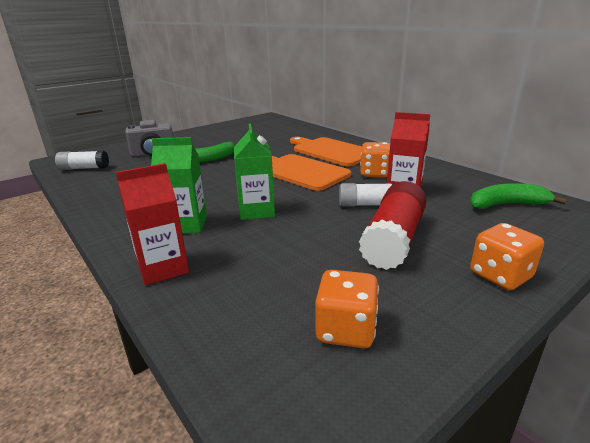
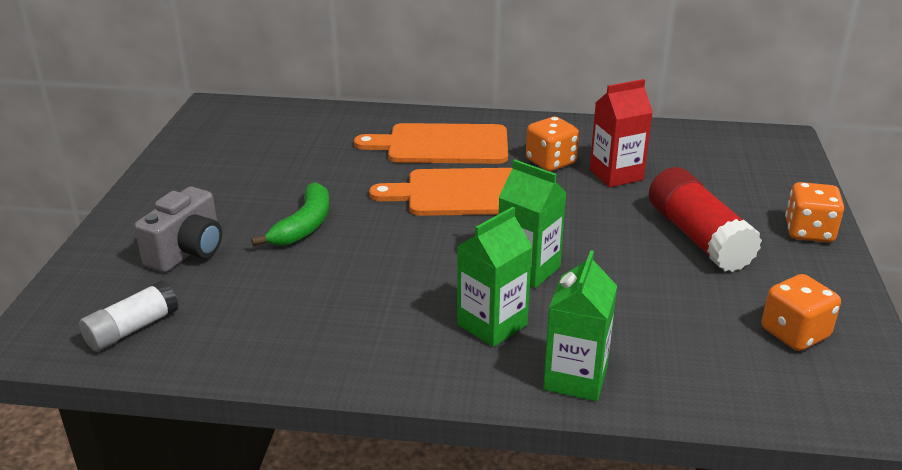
camera: 45 degrees left, 5 degrees up
(163, 268) = (575, 378): red carton -> green carton
(368, 205) = (615, 208): white glue stick -> none
(506, 204) = (717, 154): green banana -> none

